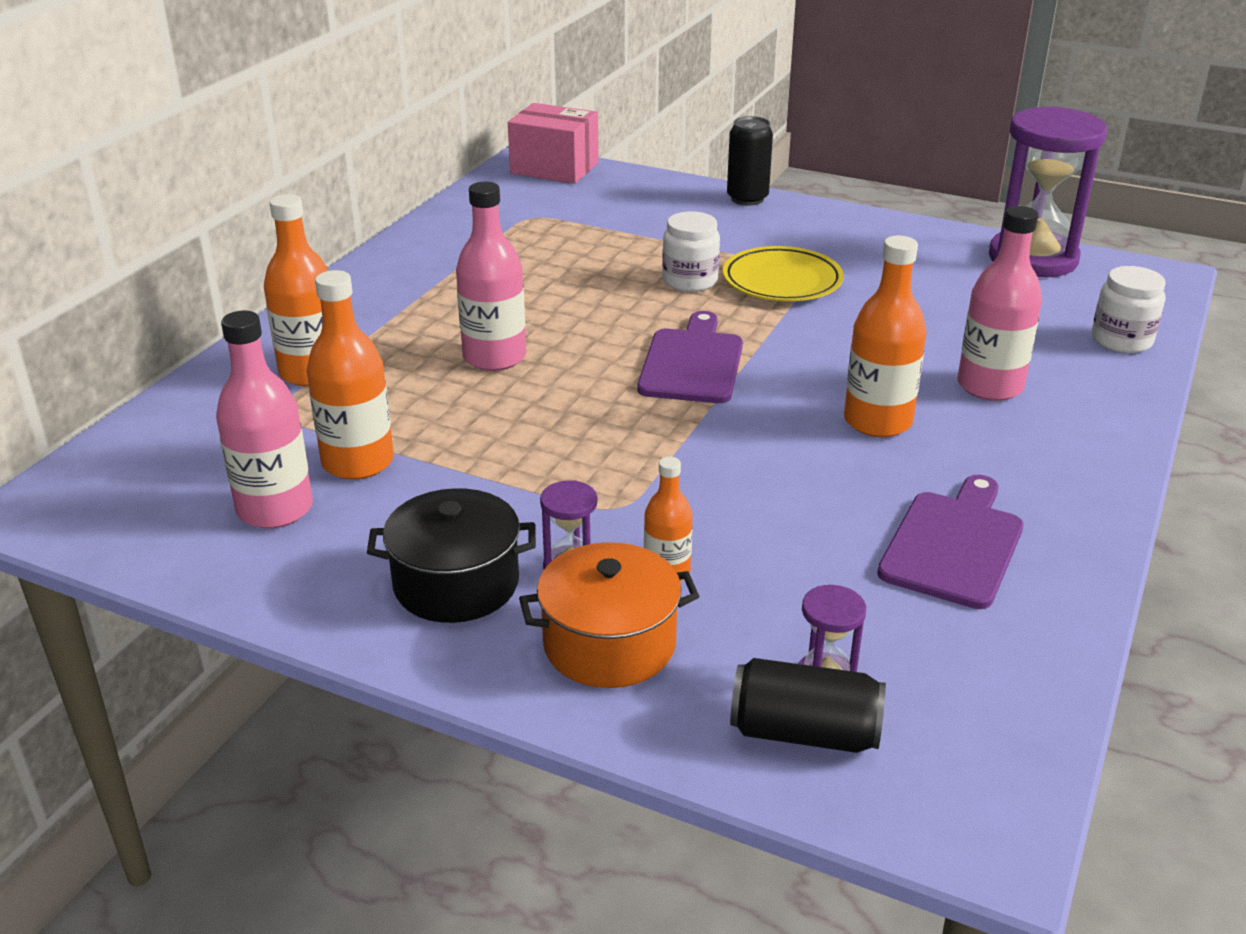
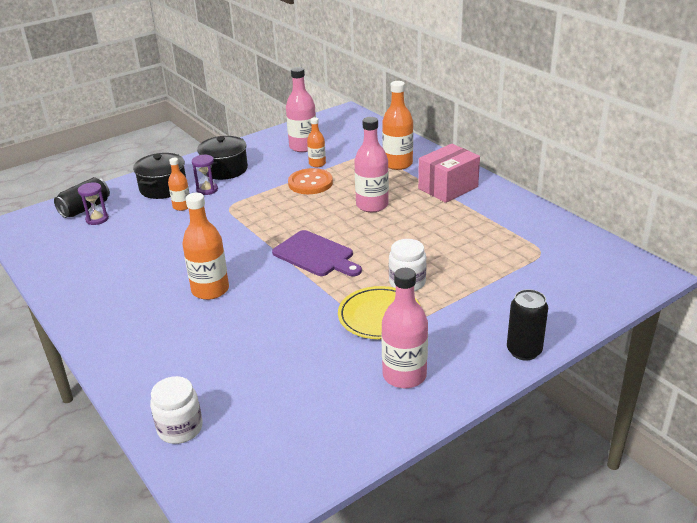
camera: 120 degrees right, 0 degrees up
(358, 462) = (317, 164): orange bottle -> orange bottle, size x0.58
(451, 443) = (310, 183): none -> orange button
(554, 168) = (629, 280): pink box -> pink box (448, 188)
(609, 644) = (163, 188): orange pot -> black pot
(953, 544) = (114, 272): purple cutting board -> none
(990, 386) = (197, 342): pink bottle -> pink bottle (404, 375)
(1033, 259) = (317, 456): purple hourglass -> none

